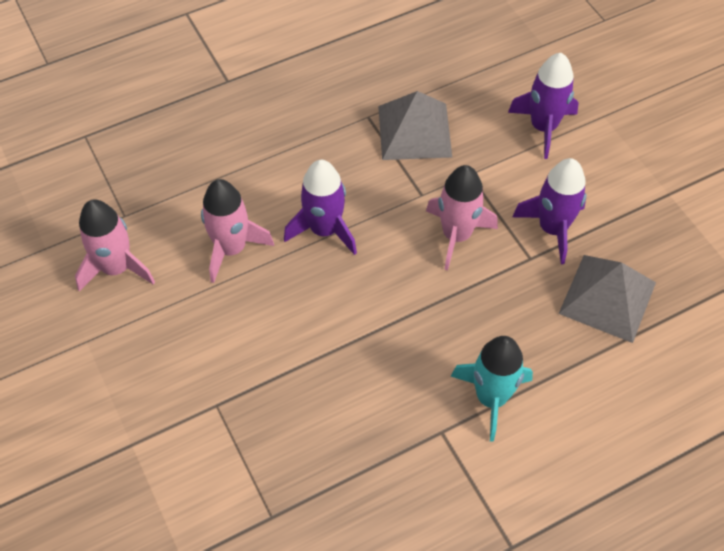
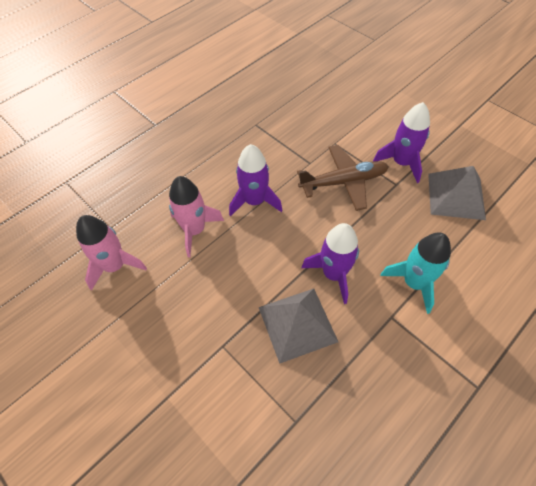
camera: 15 degrees left, 0 degrees up
(414, 131) = (289, 126): grey pyramid -> grey pyramid (297, 324)
(456, 235) = (343, 182): pink rocket -> brown plane
(543, 127) = (367, 105): purple rocket -> purple rocket (333, 274)

